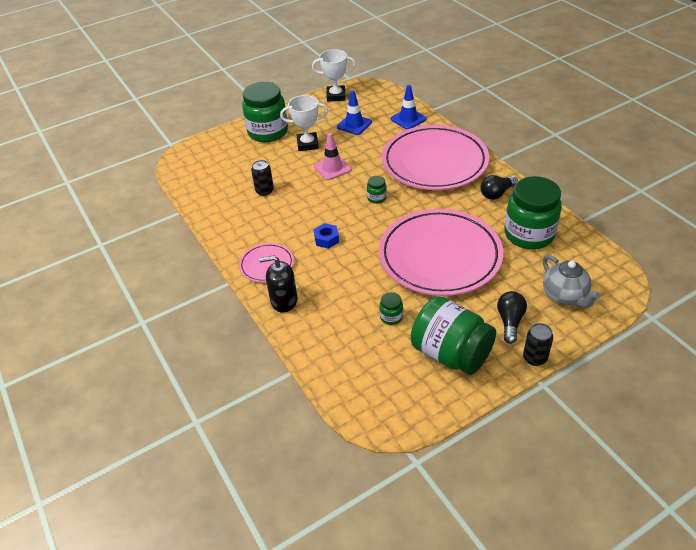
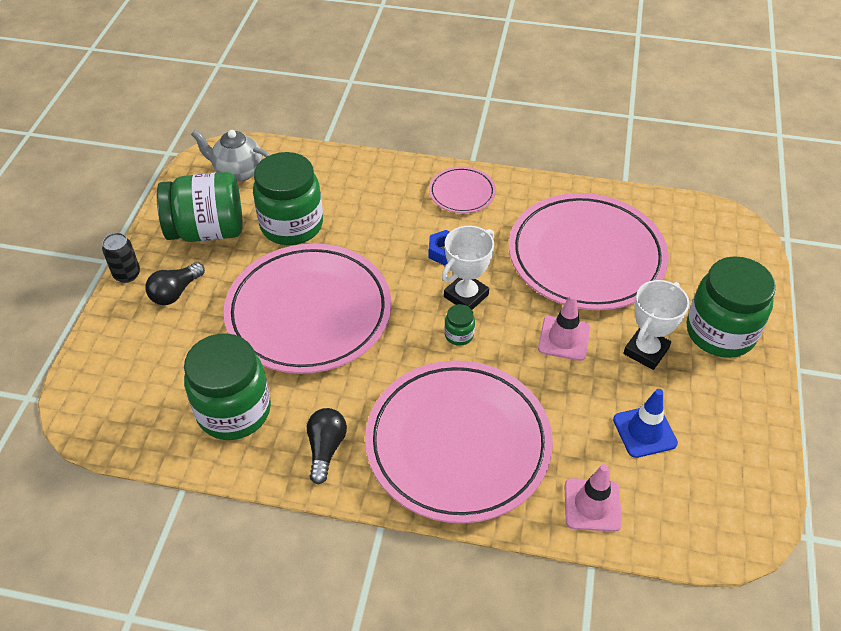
camera: 130 degrees right, 5 degrees up
(264, 191) = (586, 256): black can -> pink plate
(284, 300) = (402, 177): black soap dispenser -> none
(336, 96) = (754, 471): white trophy -> white trophy (466, 296)
(391, 317) = (292, 225): green jar -> green jar, size x2.39
(408, 119) = (592, 505): blue traffic cone -> pink traffic cone
(510, 322) = (176, 292): black light bulb -> black light bulb turned 75 degrees clockwise
(564, 296) = (137, 356): grey teapot -> grey teapot (238, 172)

